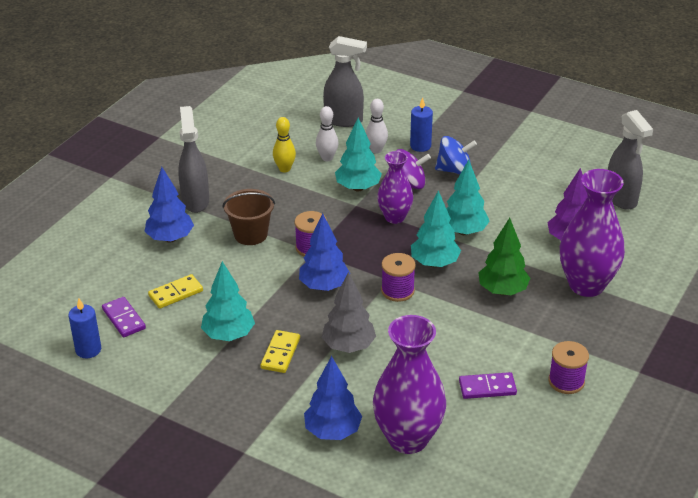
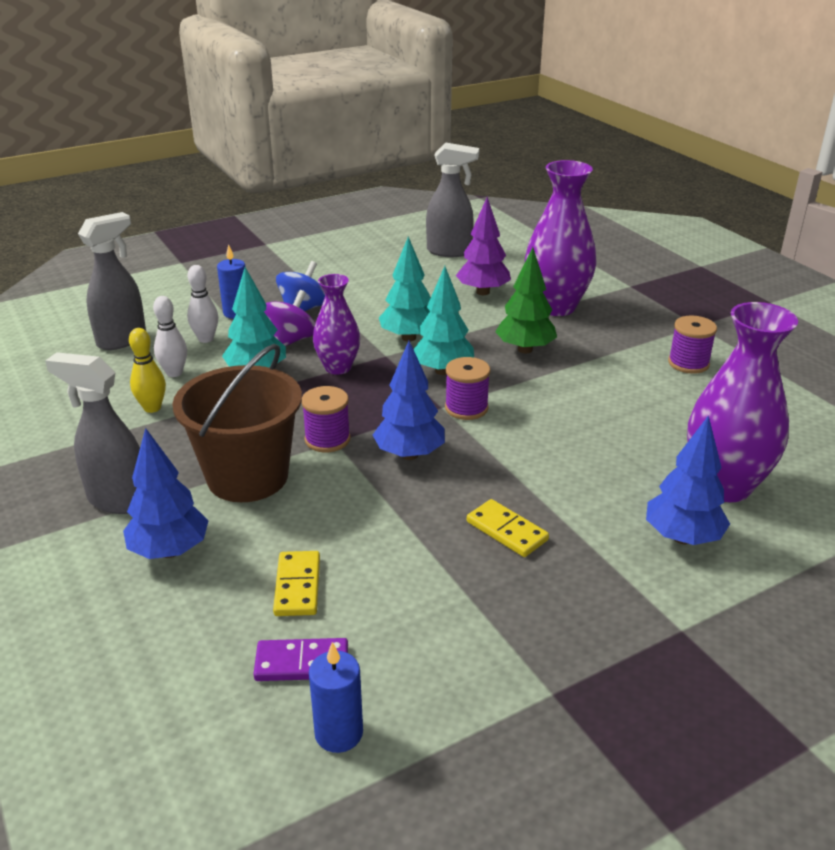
camera: 60 degrees left, 5 degrees down
(228, 335) = (433, 564): turquoise tree -> none
(250, 234) = (247, 477): brown bucket -> brown bucket, size x1.58
(348, 346) = (535, 473): grey tree -> none
(487, 388) = (670, 408): purple domino -> none

